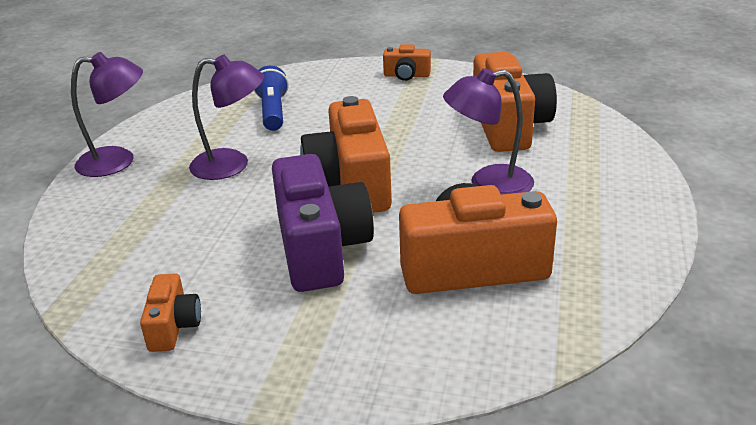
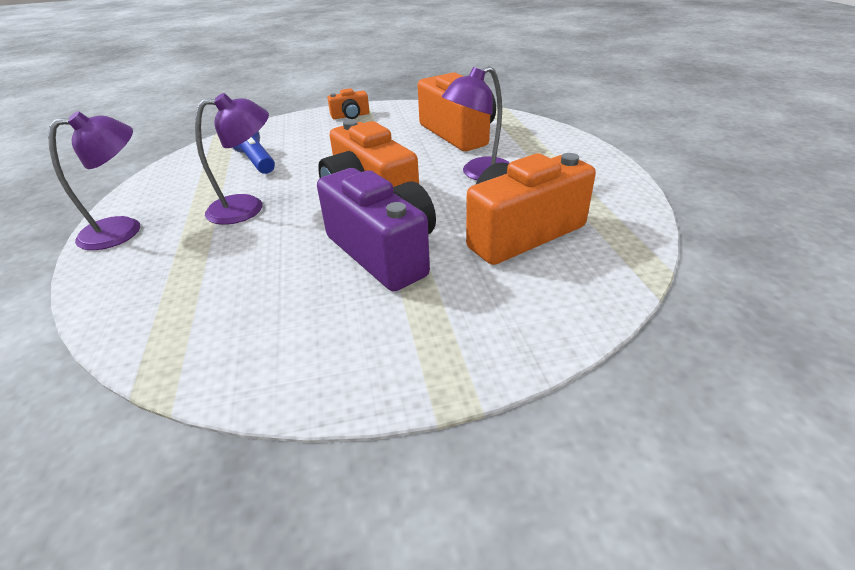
camera: 25 degrees left, 5 degrees up
(173, 326) = (294, 359): orange camera -> none

